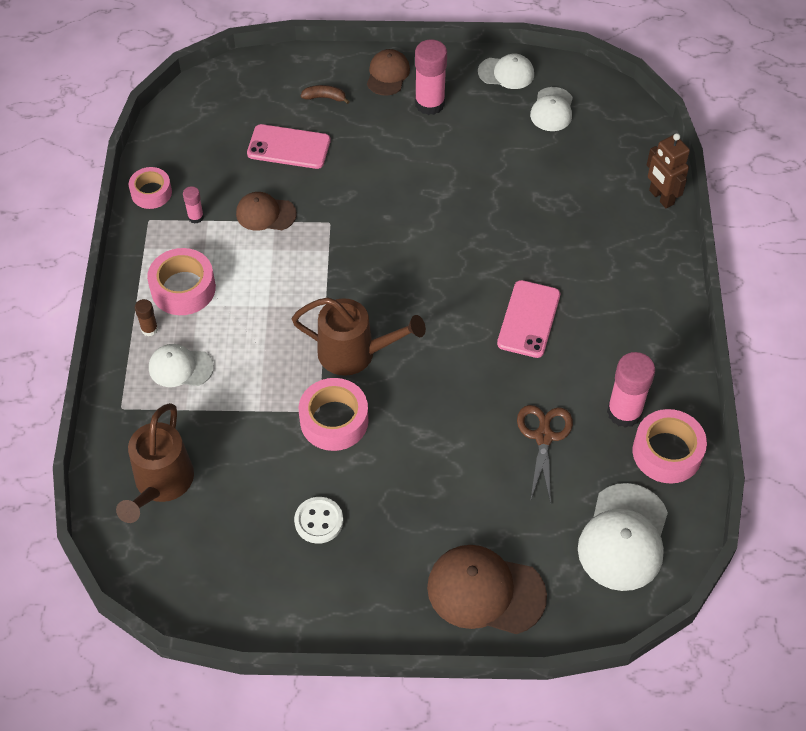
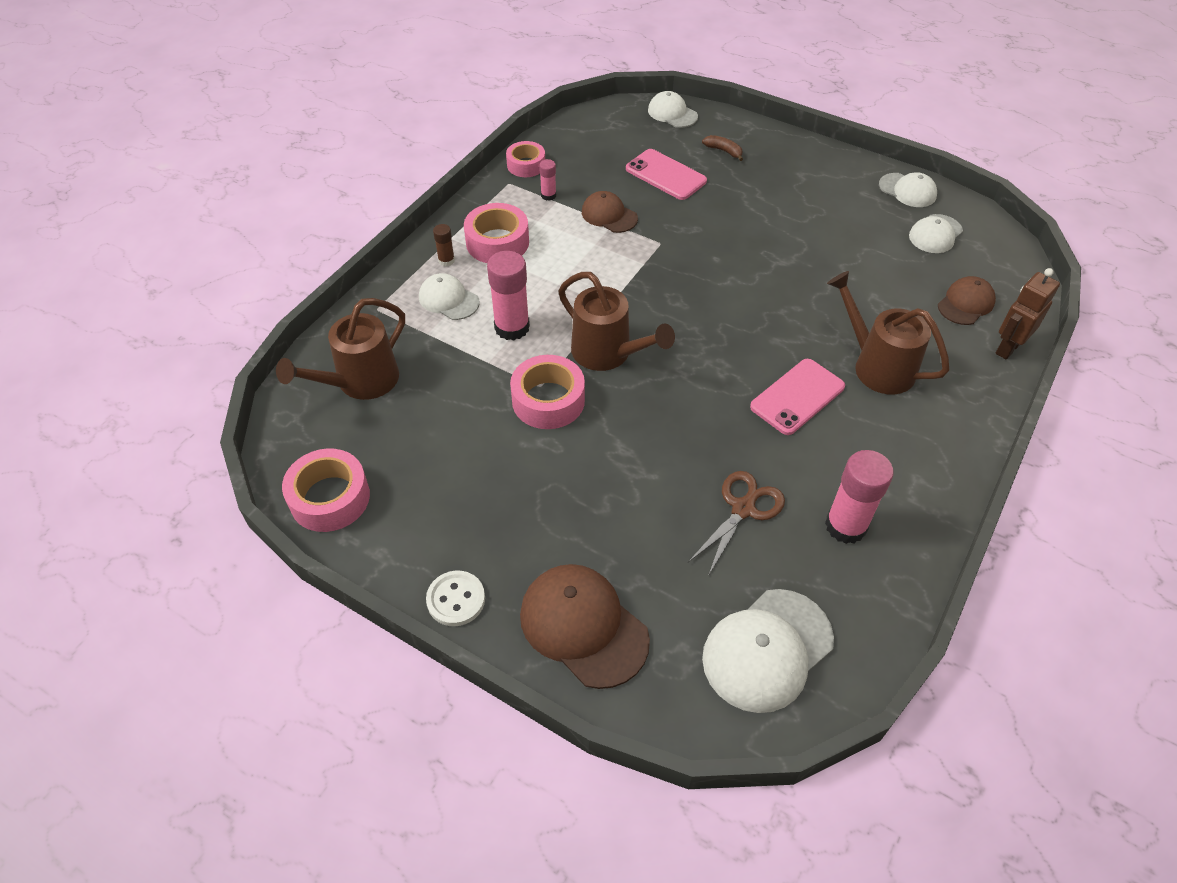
camera: 30 degrees right, 5 degrees down
(251, 74) = (672, 113): none -> white cap
(319, 521) = (470, 479): white button -> white button (456, 599)
(388, 74) = (793, 154): brown cap -> brown cap (965, 303)
(429, 103) = (817, 188): pink glue stick -> pink glue stick (512, 327)
(572, 261) = (876, 365): none -> brown watering can
(661, 197) = (1007, 348): brown robot -> brown robot turned 45 degrees clockwise
(667, 452) = (870, 588): pink tape -> pink tape (330, 498)

